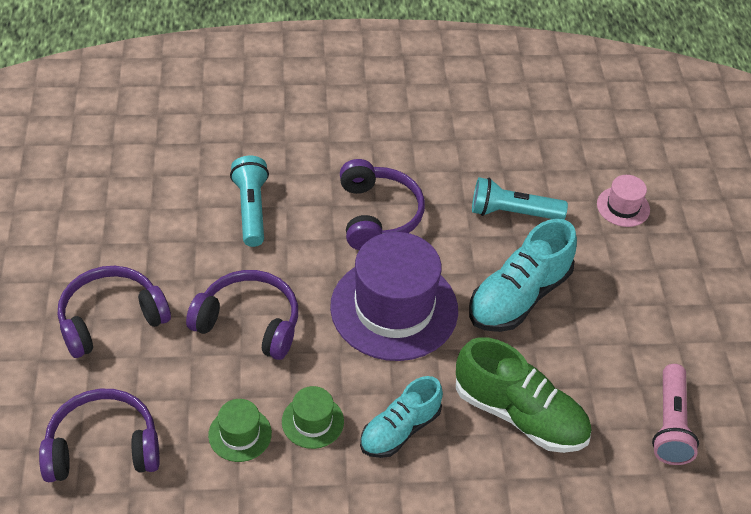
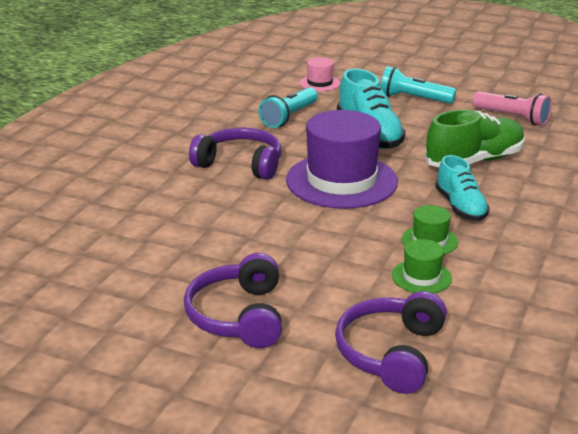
camera: 60 degrees left, 20 degrees down
(249, 322) = (304, 245): purple headphones -> none
(251, 209) = (177, 215): turquoise flashlight -> turquoise flashlight (413, 99)

